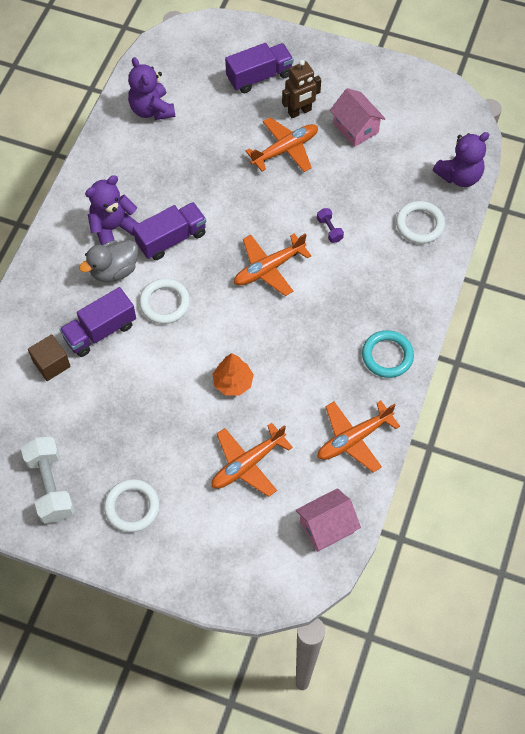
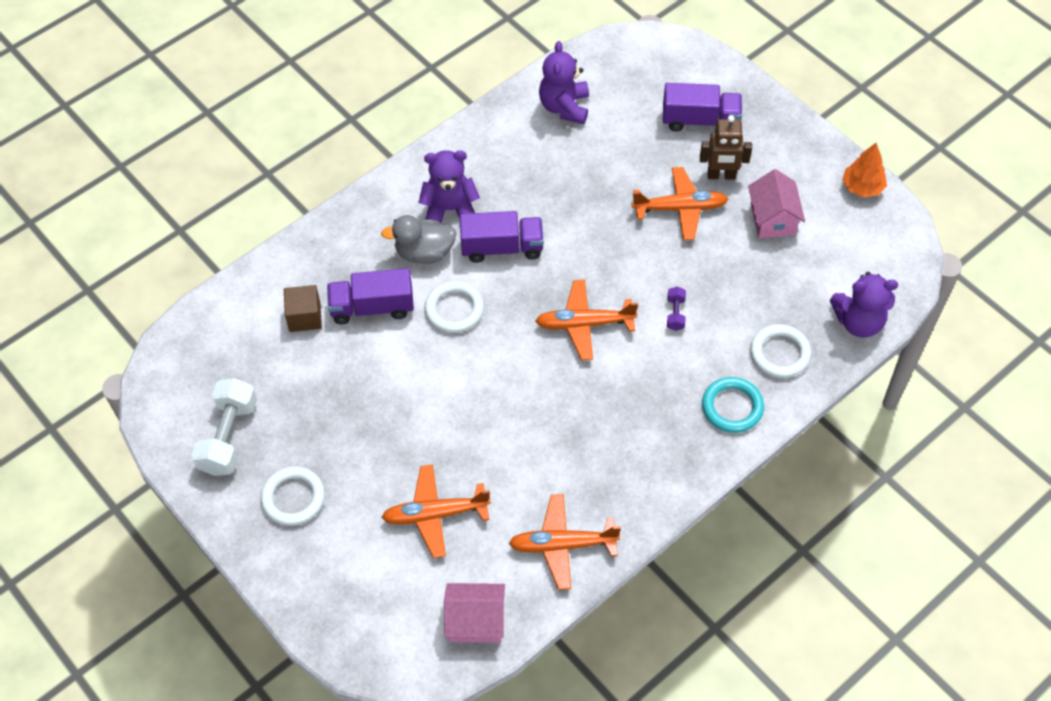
camera: 30 degrees right, 5 degrees down
(233, 382) = (473, 423): orange tree -> orange tree (862, 187)
(387, 356) = (654, 476): turquoise ring -> turquoise ring (732, 407)

